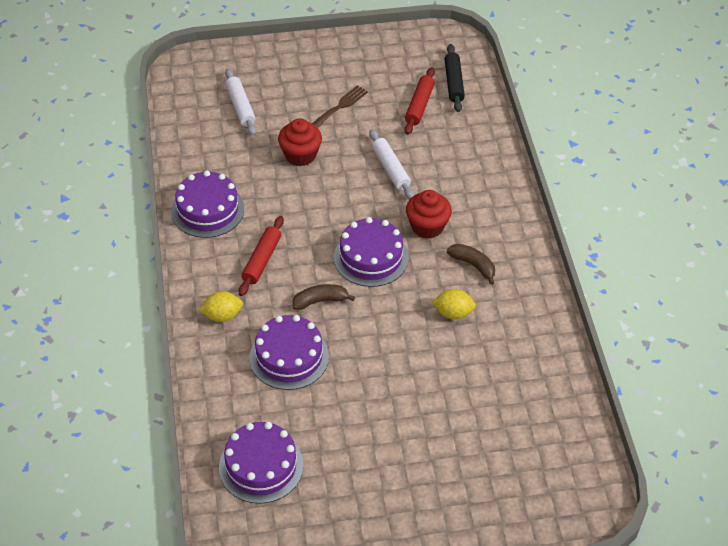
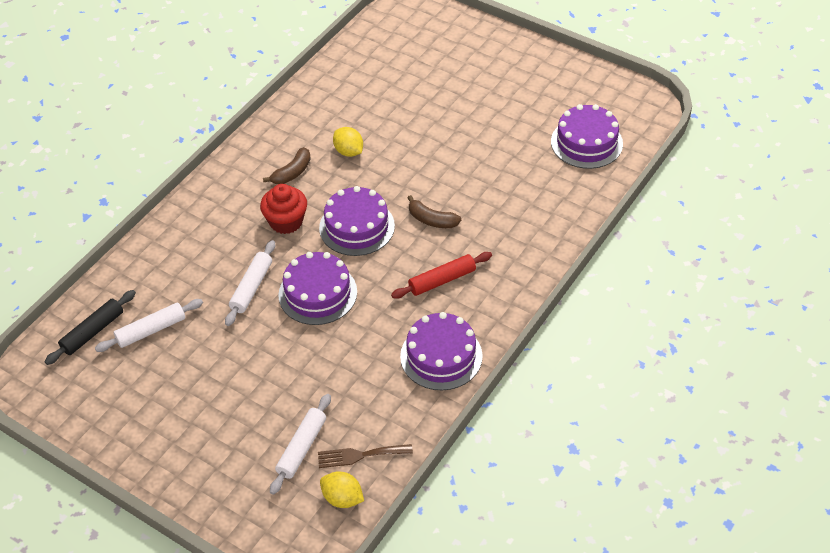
camera: 135 degrees left, 0 degrees up
(222, 316) = (517, 257): yellow lemon -> yellow lemon (342, 498)
(289, 357) = (497, 196): purple cake -> purple cake (317, 293)
(300, 155) = (307, 354): red cupcake -> none
(341, 106) = (214, 380): brown fork -> brown fork (360, 455)
(419, 105) = (151, 330): red rolling pin -> white rolling pin
(473, 265) = (292, 173): brown banana -> brown banana turned 135 degrees counterclockwise

